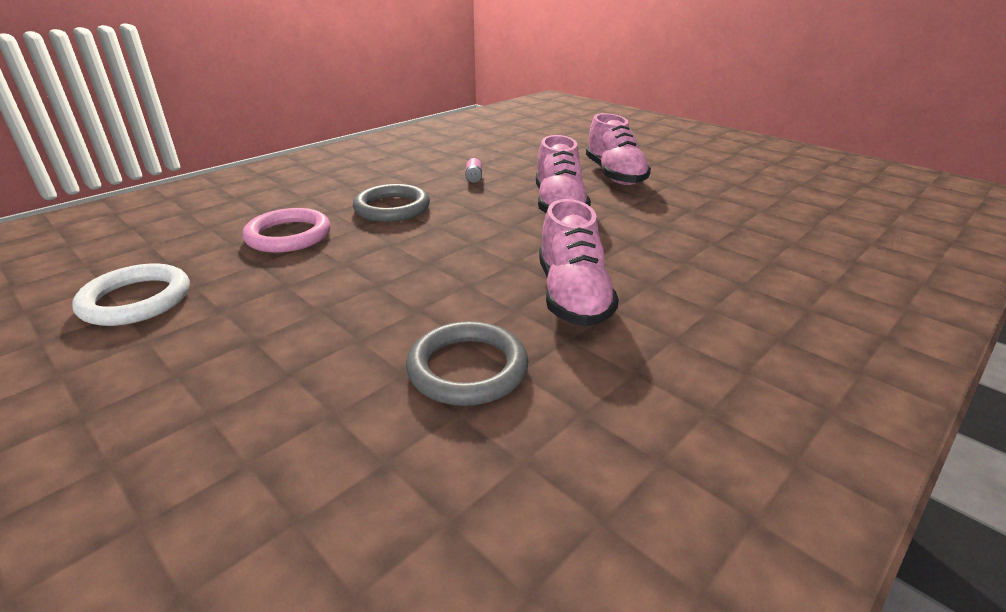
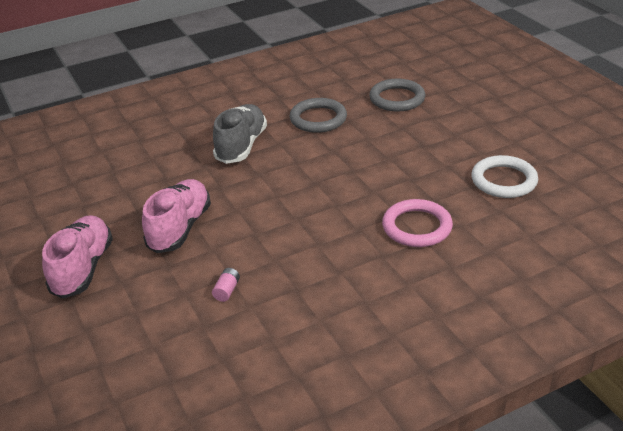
camera: 160 degrees left, 5 degrees up
(392, 208) = (326, 250): grey ring -> grey ring (397, 99)
(572, 296) = (241, 146): pink shoe -> grey shoe

